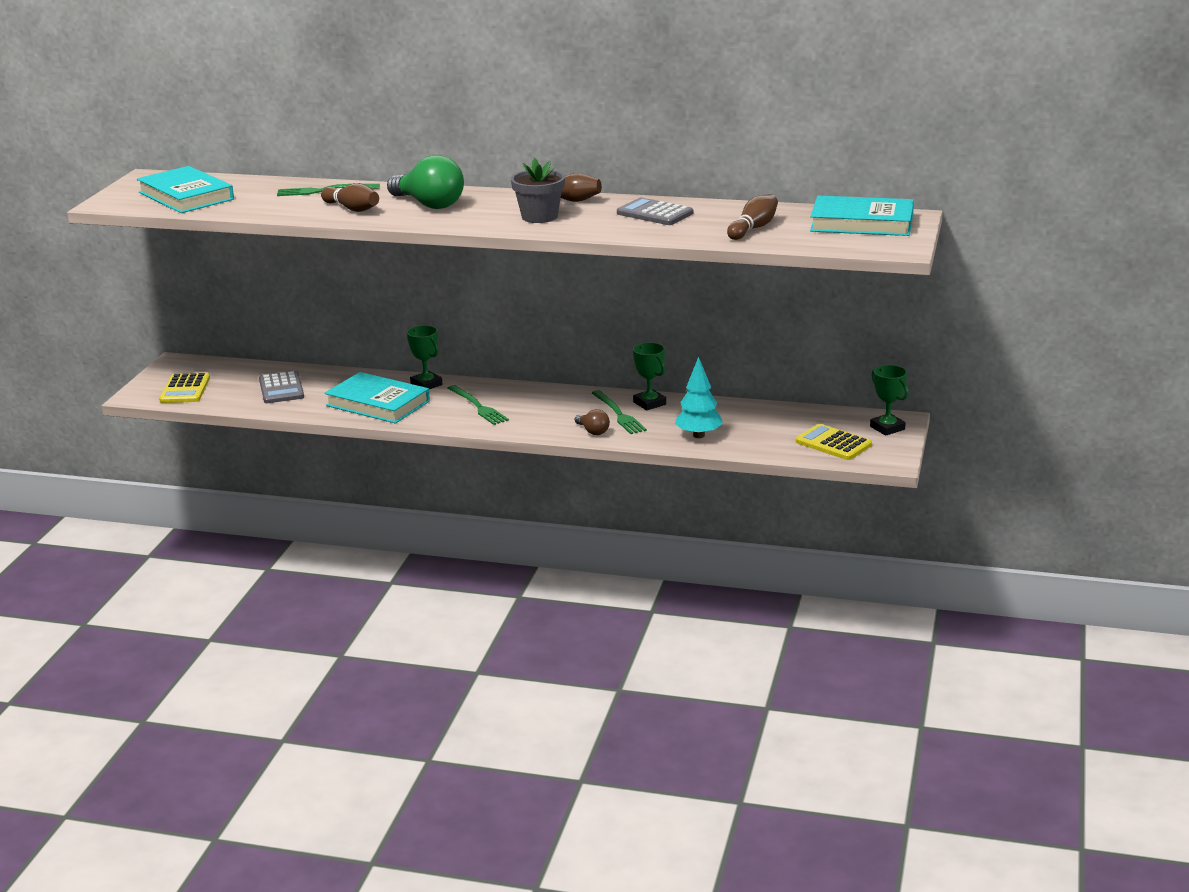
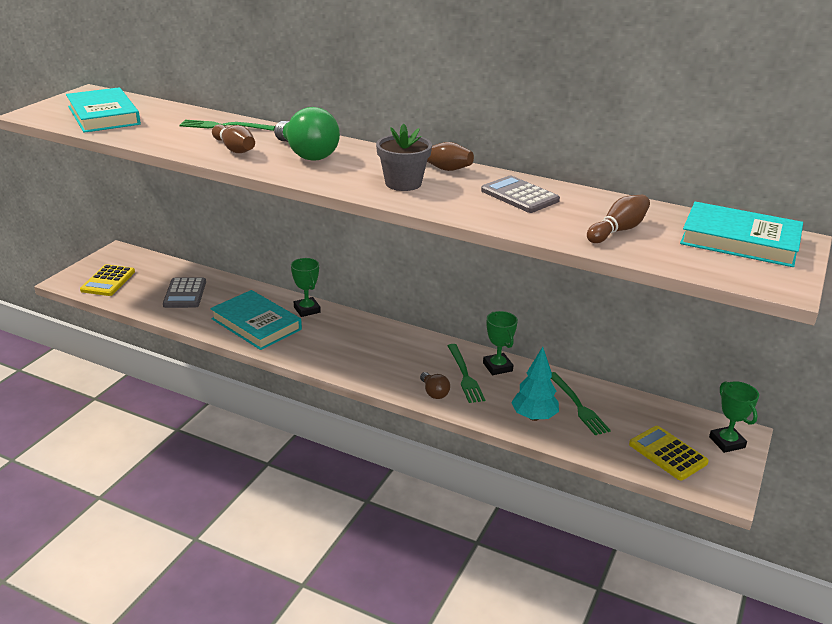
camera: 10 degrees right, 5 degrees up
(478, 406) = (341, 343): green fork -> green fork (577, 405)

